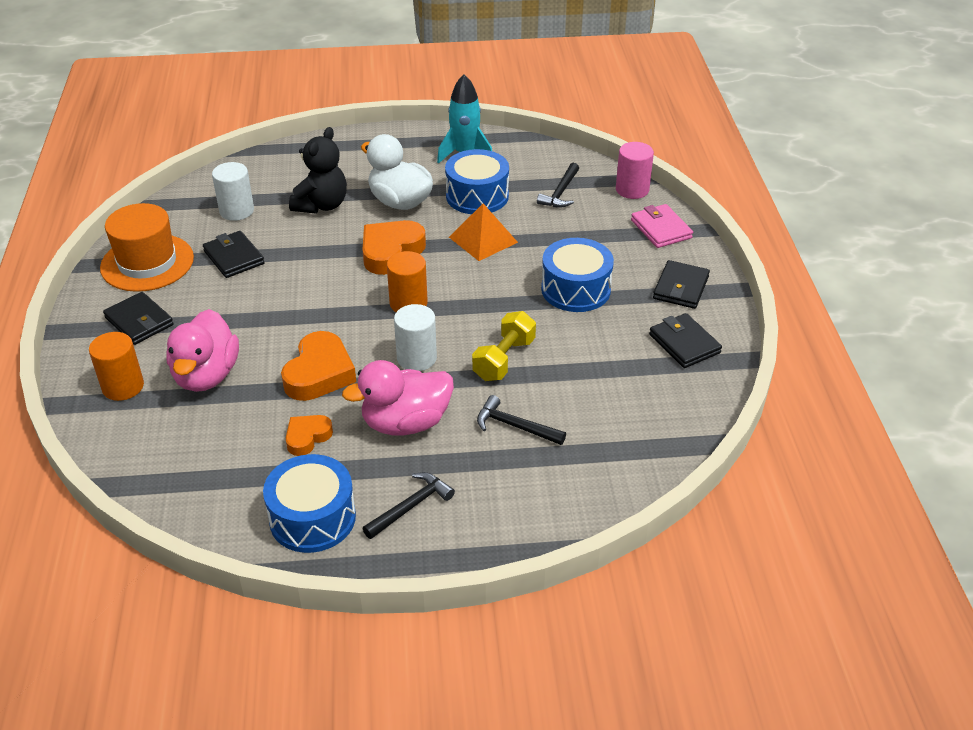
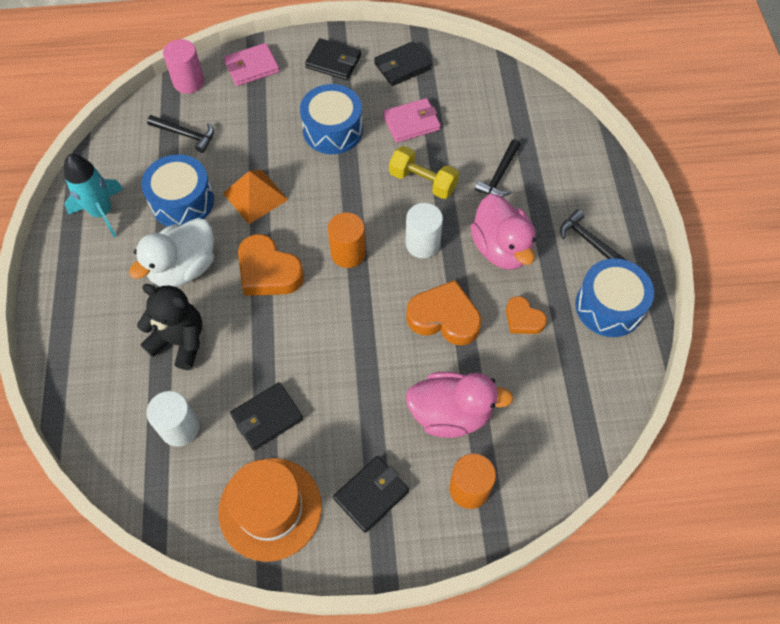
camera: 90 degrees left, 20 degrees up
(593, 351) = (411, 123): none -> pink wallet

